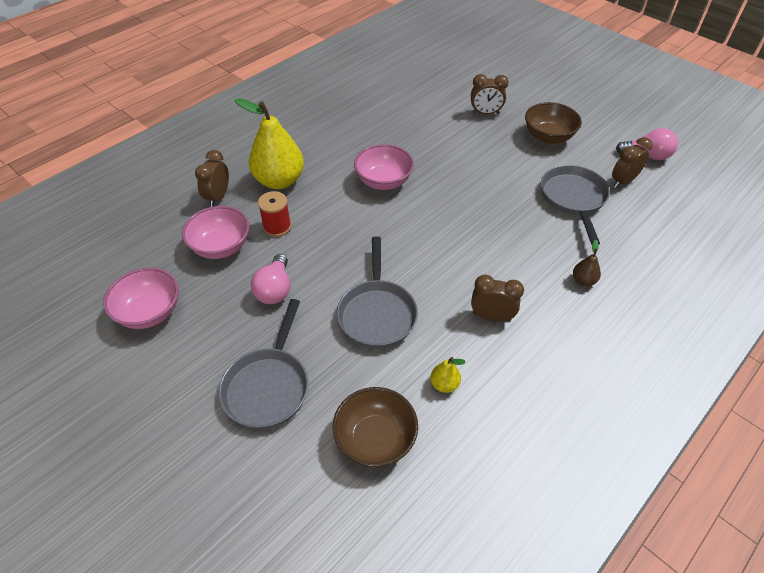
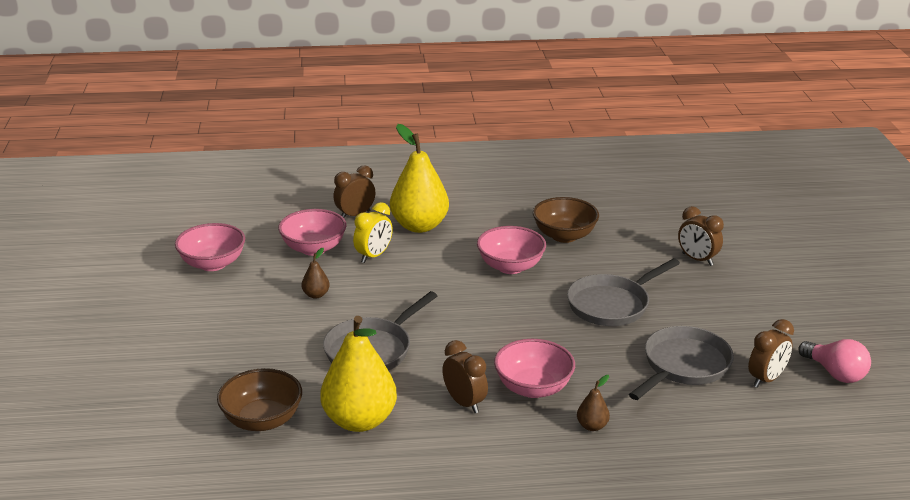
camera: 40 degrees right, 20 degrees down
(268, 386) = (232, 348): grey pan -> grey pan (612, 305)
(275, 289) = (316, 295): pink light bulb -> brown pear
(277, 227) = (374, 256): red spool -> yellow clock
(444, 384) = (359, 420): yellow pear -> yellow pear, size x2.32
(516, 274) = (533, 388): none -> pink bowl
(548, 137) = (738, 307): brown bowl -> brown bowl (564, 236)
(623, 181) = (766, 379): brown clock -> brown clock turned 135 degrees clockwise

